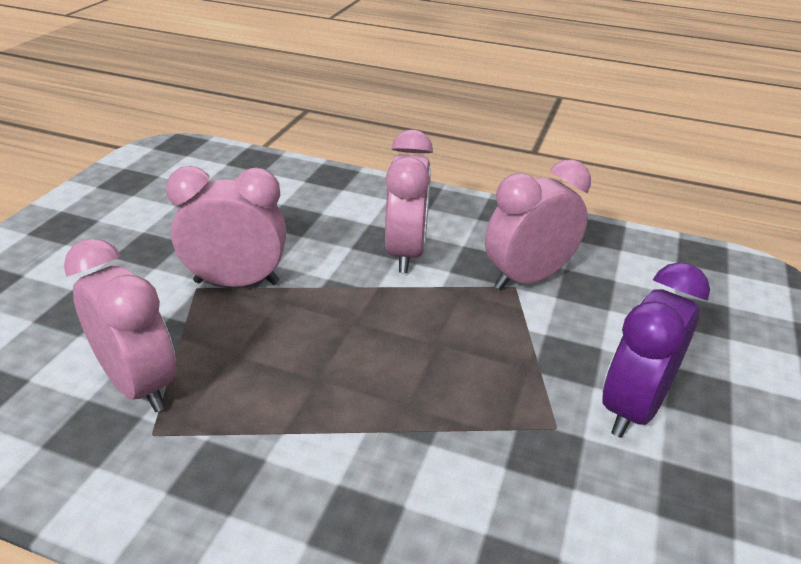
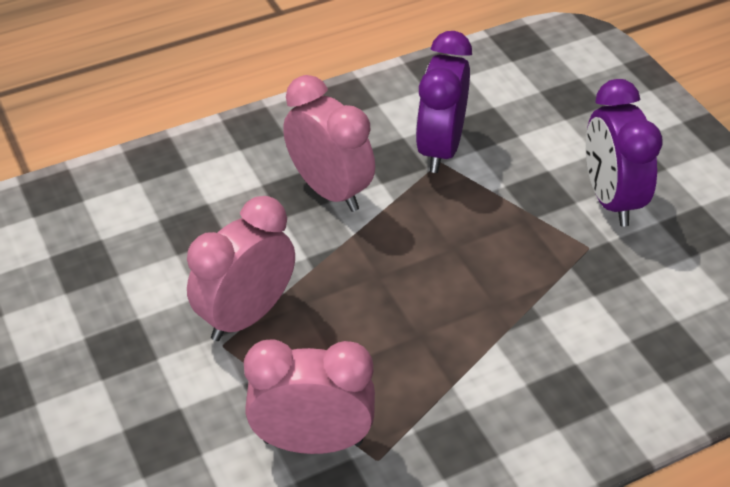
camera: 45 degrees left, 10 degrees up
(527, 278) = (440, 148): pink clock -> purple clock

